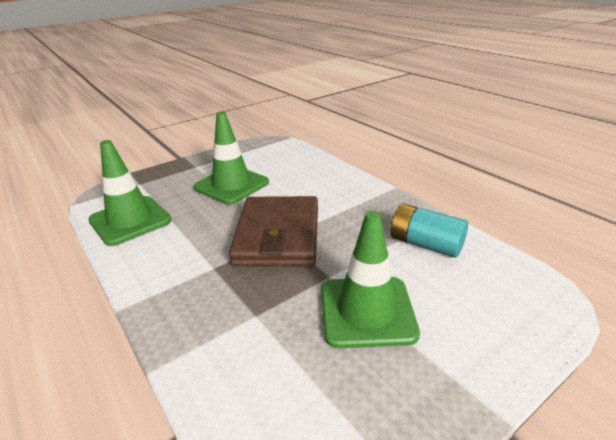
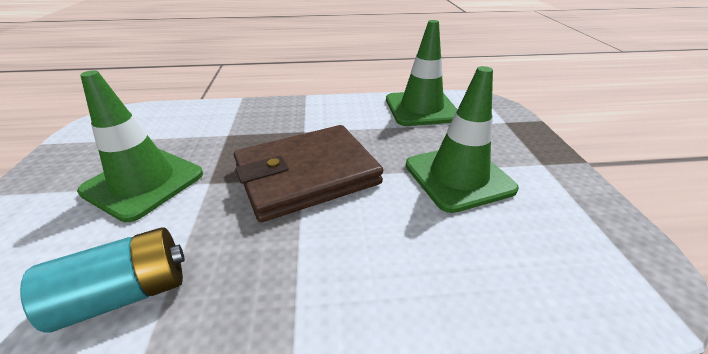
camera: 120 degrees right, 5 degrees up
(278, 235) = (307, 175): brown wallet -> brown wallet turned 60 degrees counterclockwise

